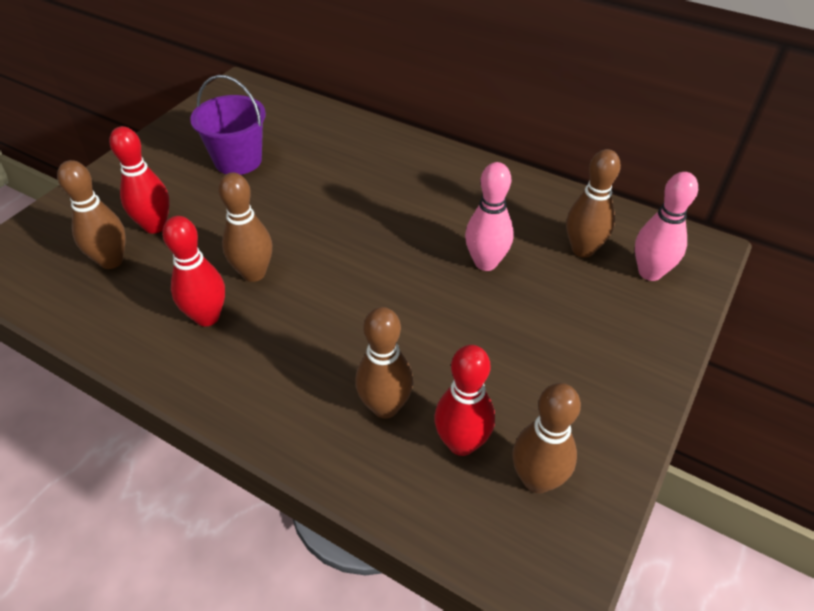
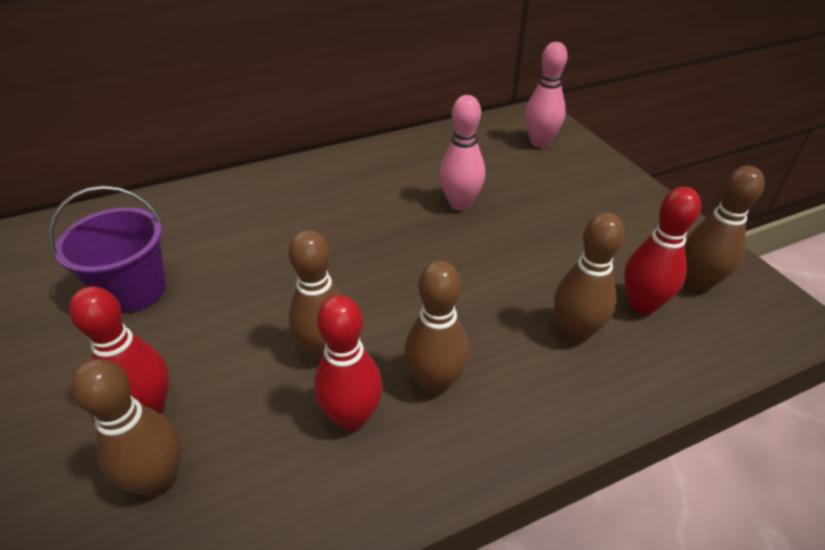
camera: 55 degrees left, 5 degrees down
(583, 249) = (491, 156): brown bowling pin -> brown bowling pin (435, 382)

